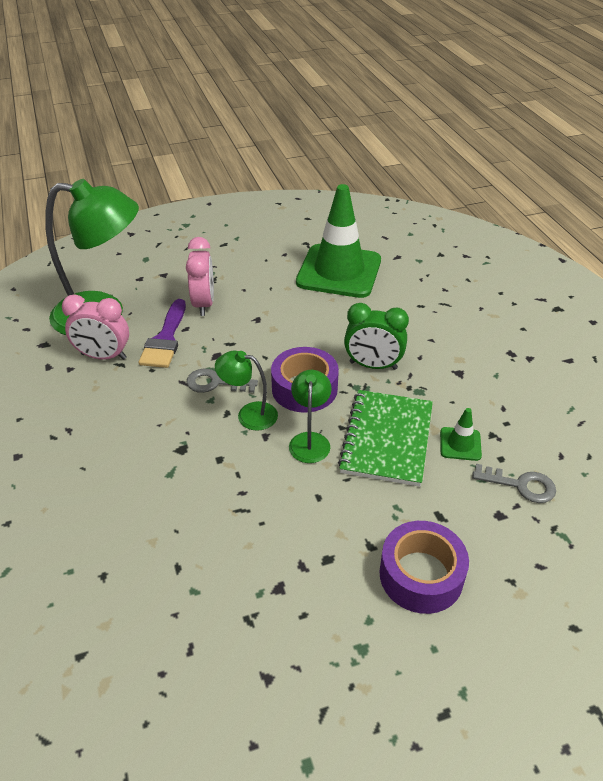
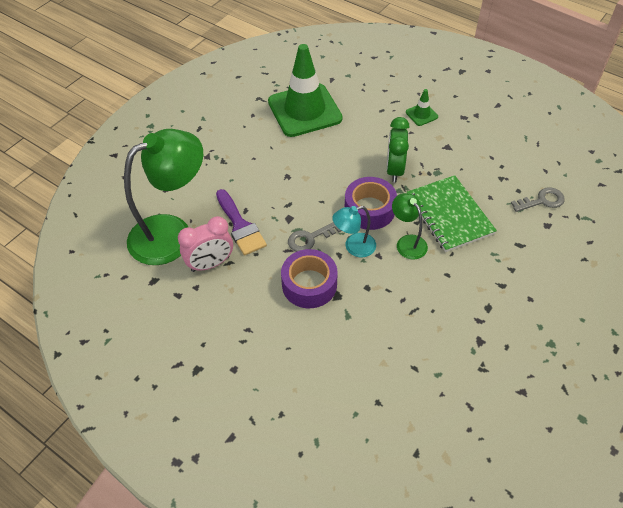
camera: 35 degrees left, 10 degrees up
(204, 304) = (237, 184): pink clock -> none
(249, 414) = (354, 247): green lamp -> turquoise lamp
(373, 365) = (394, 170): green clock -> green clock turned 120 degrees clockwise
(421, 575) = (541, 284): purple tape -> purple tape (309, 284)
(460, 444) = (490, 194): green traffic cone -> green traffic cone (421, 114)

